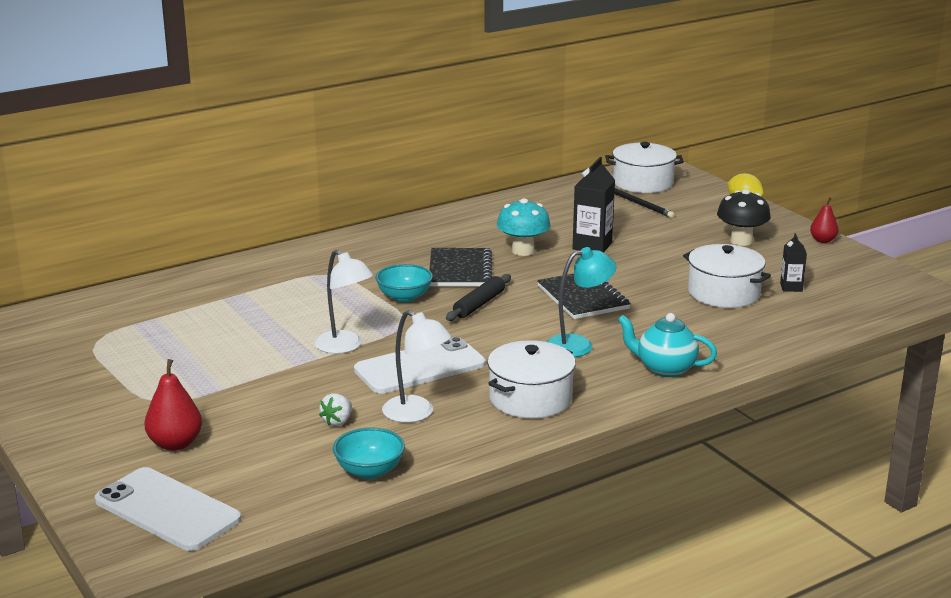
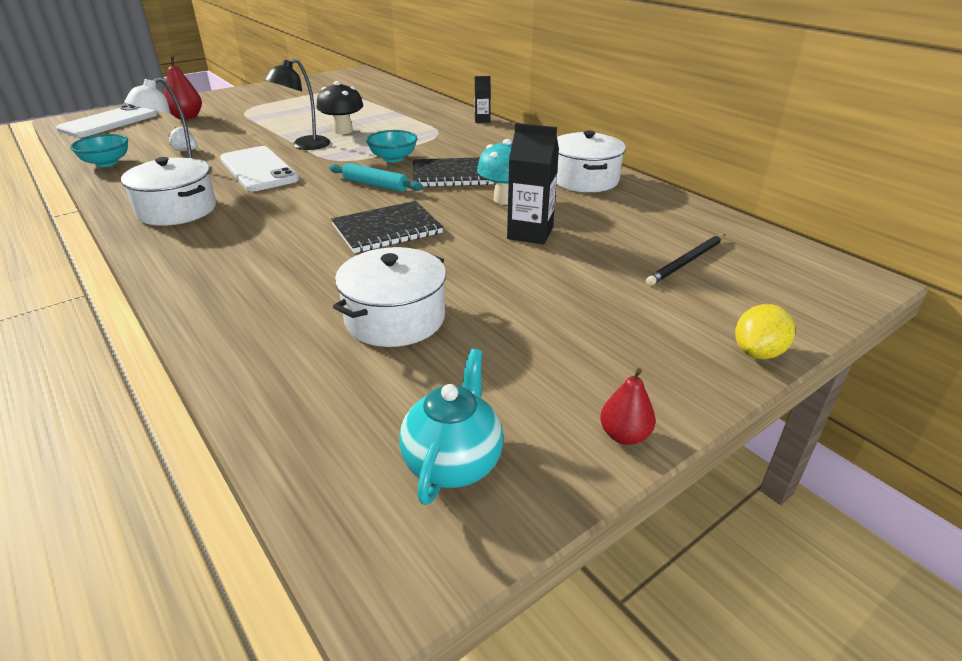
camera: 85 degrees right, 10 degrees up
(345, 347) = (304, 146): white lamp -> black lamp
(479, 304) = (375, 185): black rolling pin -> turquoise rolling pin
(578, 345) = (275, 228): turquoise lamp -> none
(642, 183) = (771, 266): white pot -> white pot (584, 179)
(665, 369) = (199, 273): turquoise teapot -> turquoise teapot (453, 462)
(741, 241) = (586, 341): black mushroom -> black mushroom (343, 131)
(791, 287) = (414, 380): black carton -> black carton (482, 120)

